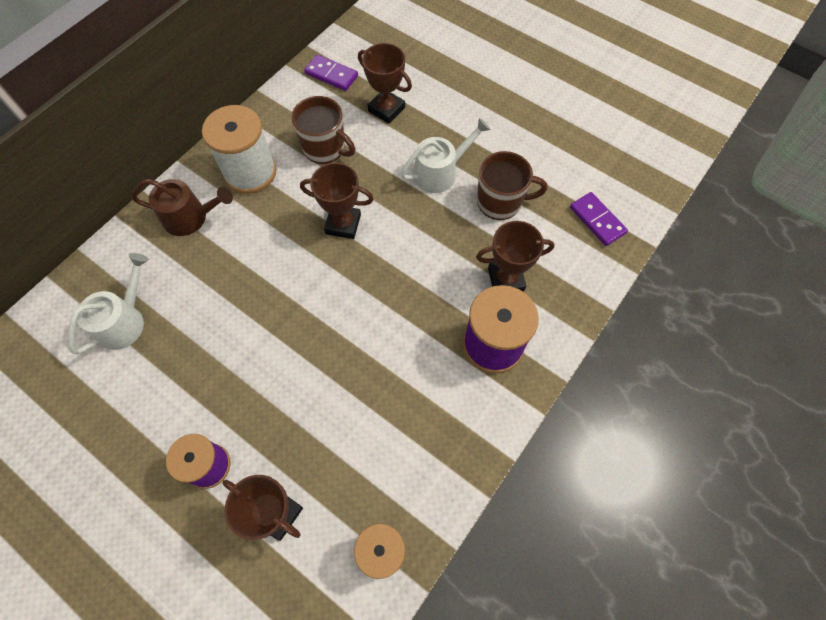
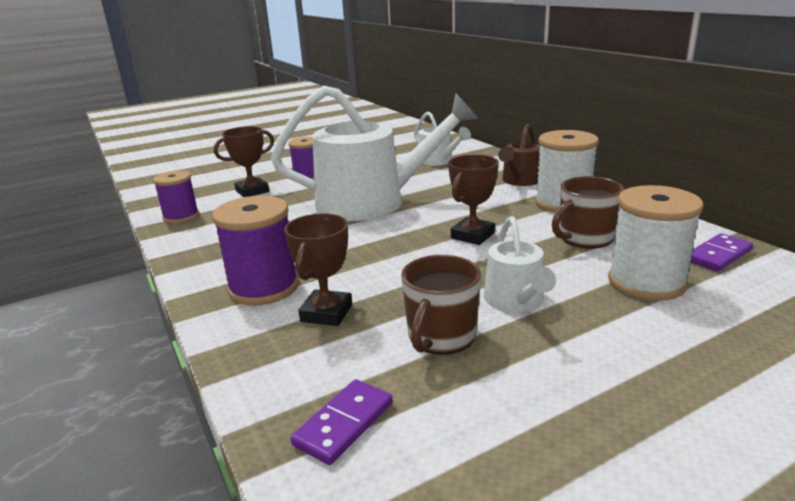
camera: 115 degrees right, 40 degrees down
(284, 341) = (372, 202): none -> white watering can
(386, 109) = (646, 282): brown trophy -> white spool
(597, 220) = (344, 424): purple domino -> purple domino turned 45 degrees counterclockwise

